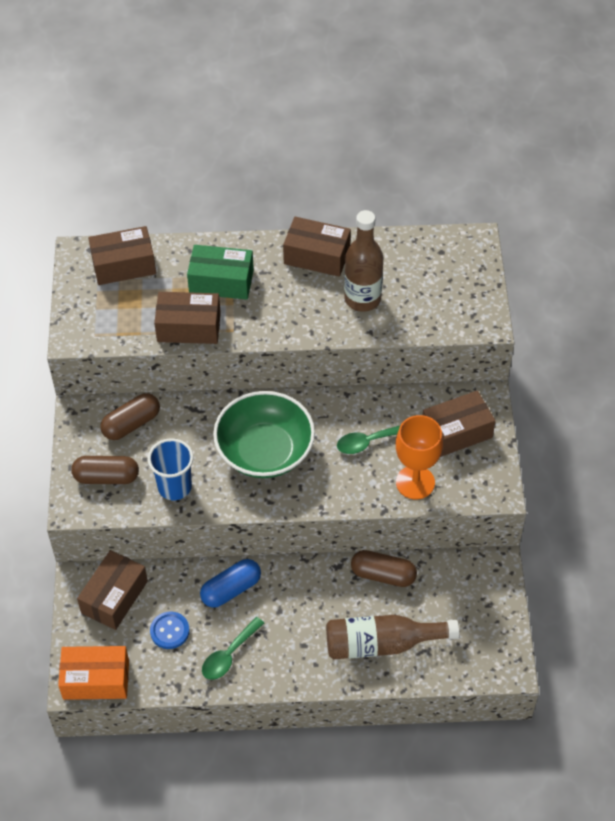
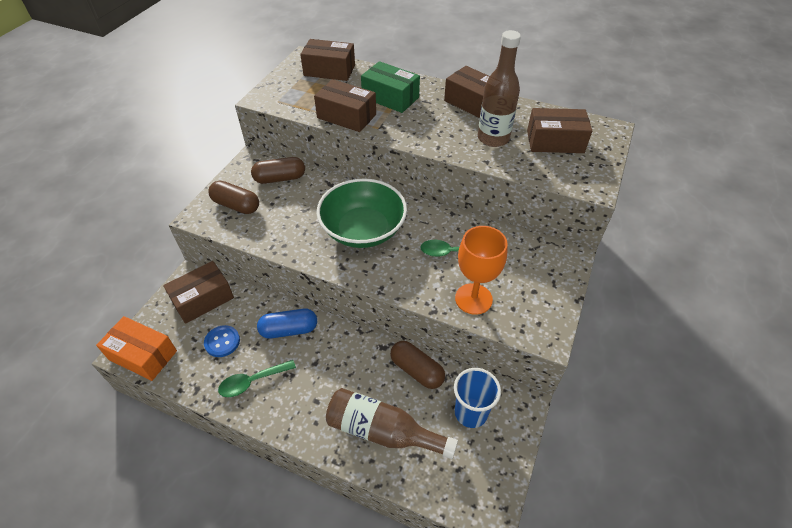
camera: 25 degrees right, 5 degrees down
(174, 487) = (278, 229): blue cup -> blue cup (471, 412)
(456, 432) = (531, 273): brown box -> brown box (555, 141)

